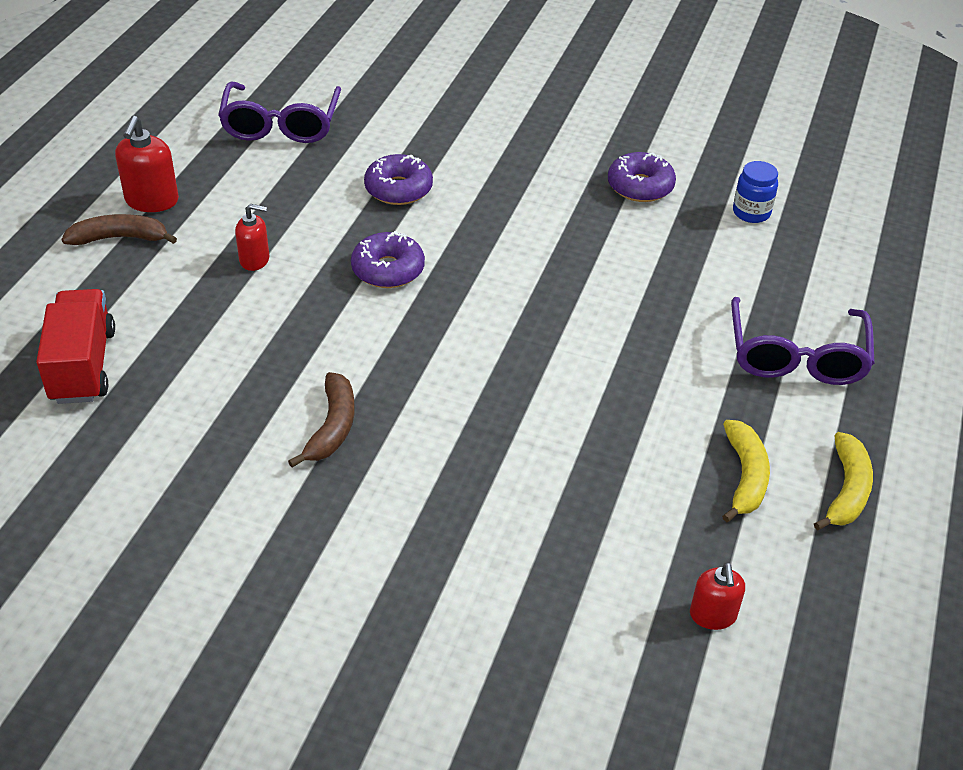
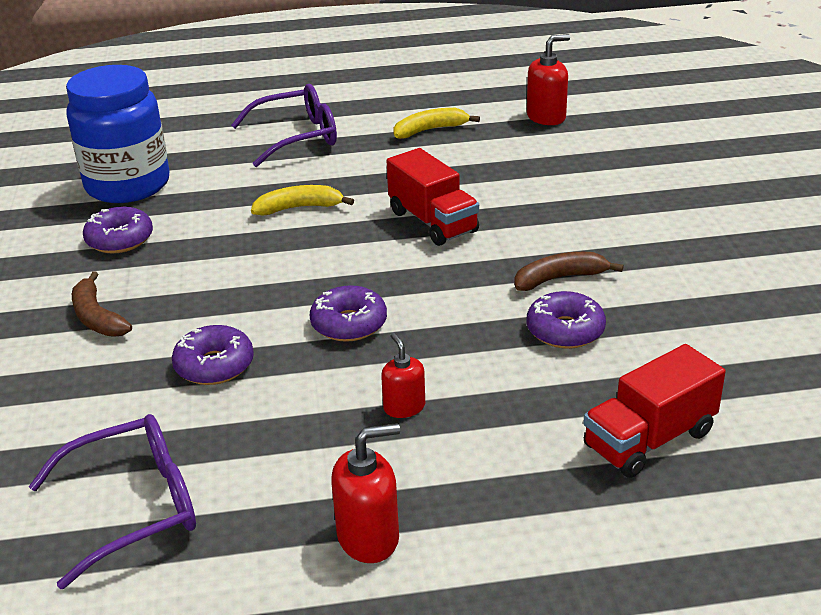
camera: 115 degrees left, 10 degrees down
(120, 238) = (455, 524): brown banana -> brown banana (97, 317)
(253, 389) = (565, 330): none -> purple donut
(514, 386) = (433, 222): none -> red truck
(713, 615) = (546, 117): red soap dispenser -> red soap dispenser, size x1.53
(751, 212) = (128, 185): blue jar -> blue jar, size x2.43
(846, 490) = (408, 103): yellow banana -> yellow banana (299, 208)

